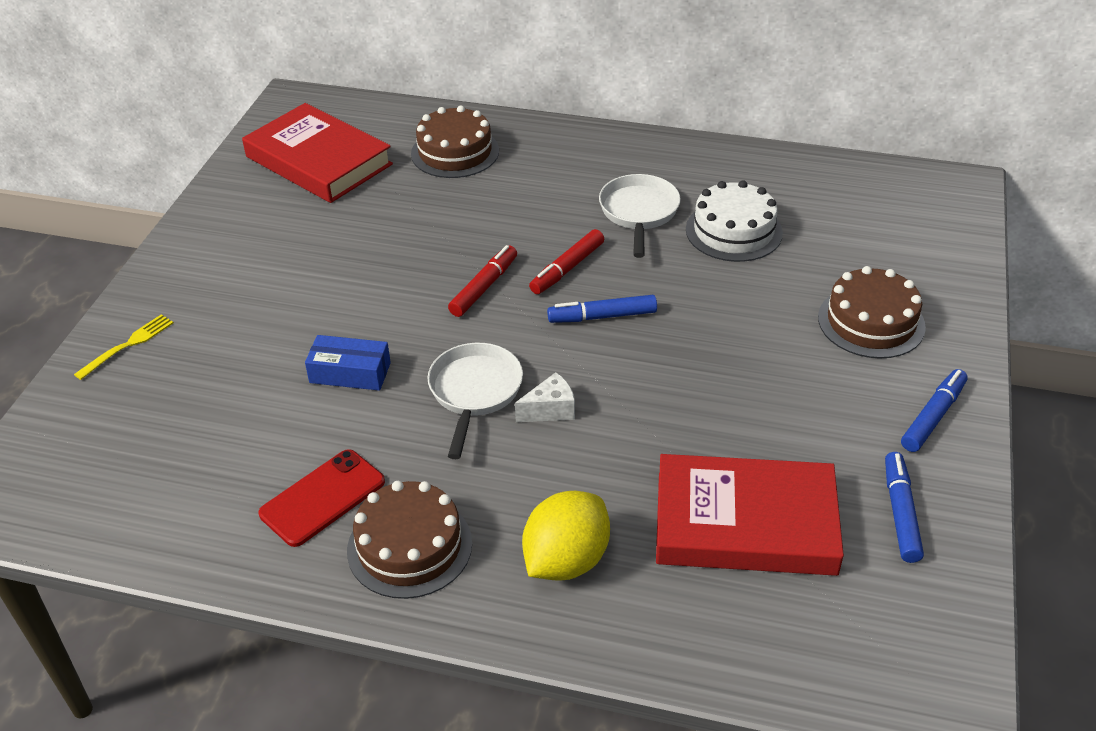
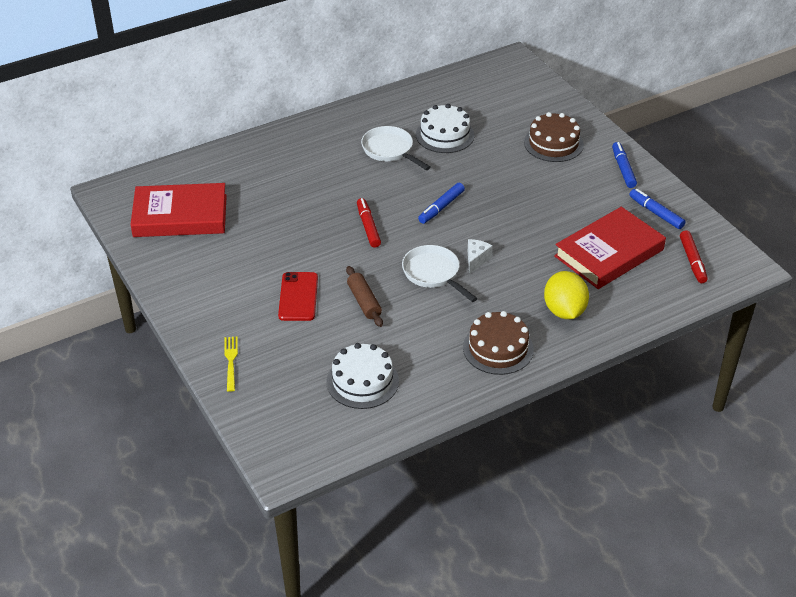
camera: 45 degrees left, 0 degrees up
(207, 467) = (362, 381): none -> white cake
(323, 498) = (434, 357): red phone -> red phone (298, 297)
(350, 373) = (364, 302): blue box -> brown rolling pin
(455, 152) = (250, 170): brown cake -> none
(567, 269) = (394, 195): red marker -> red marker (692, 261)

